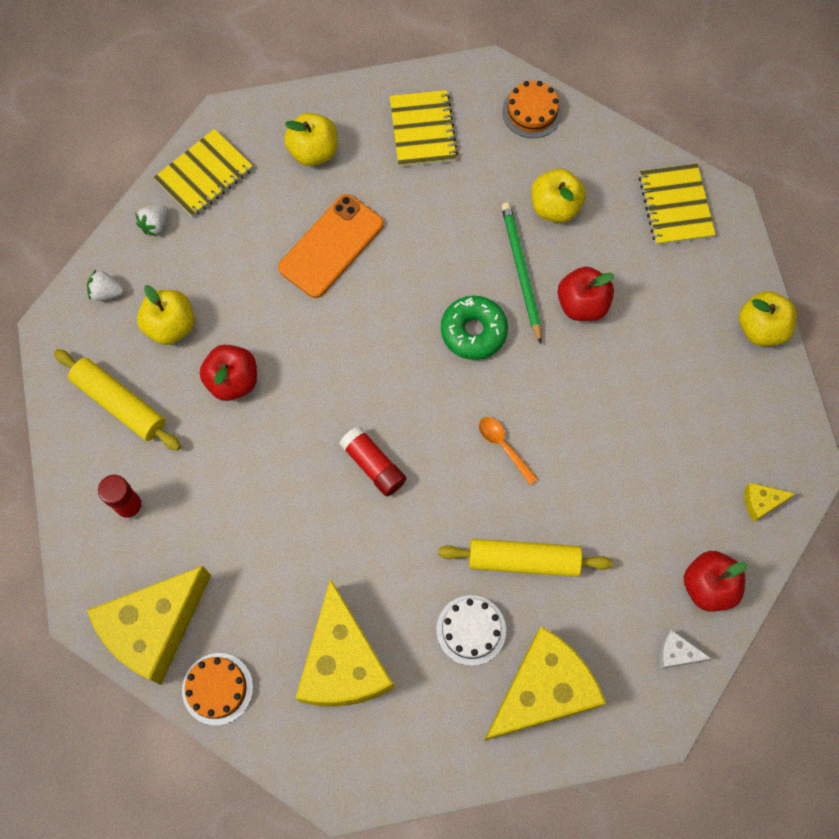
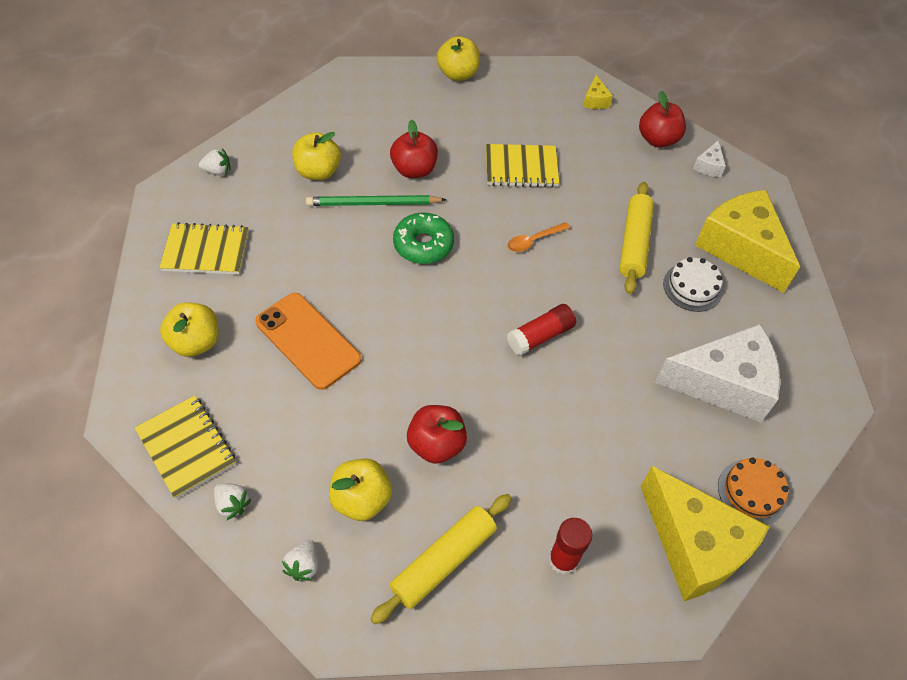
camera: 85 degrees left, 15 degrees down
(343, 662) = (723, 383): yellow cheese -> white cheese
(532, 112) = (217, 171): orange cake -> white strawberry
(675, 206) = (340, 100): yellow notebook -> yellow notebook (521, 168)

